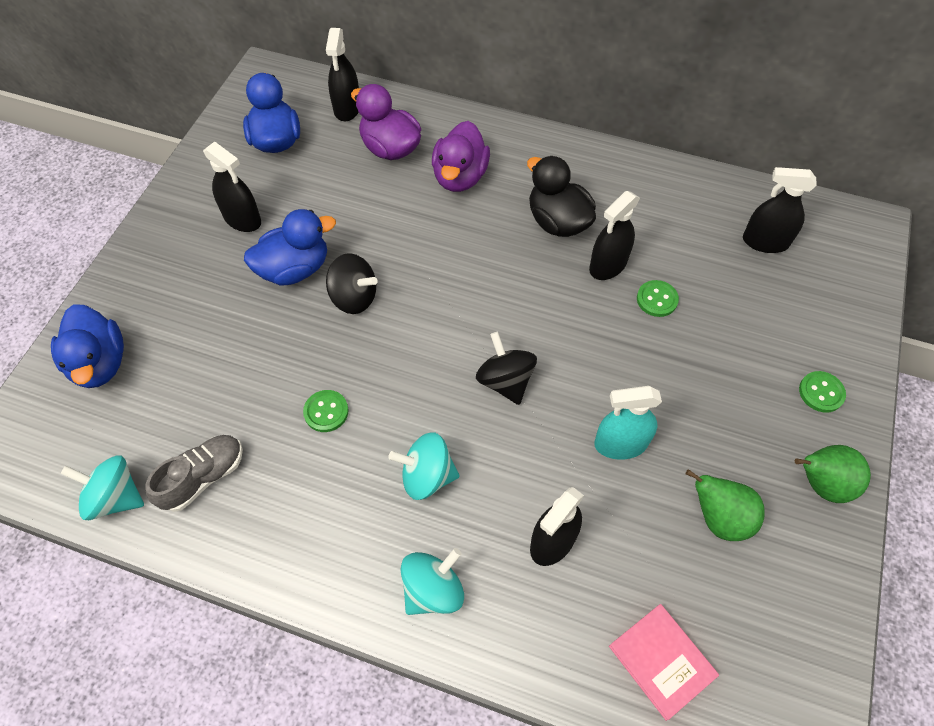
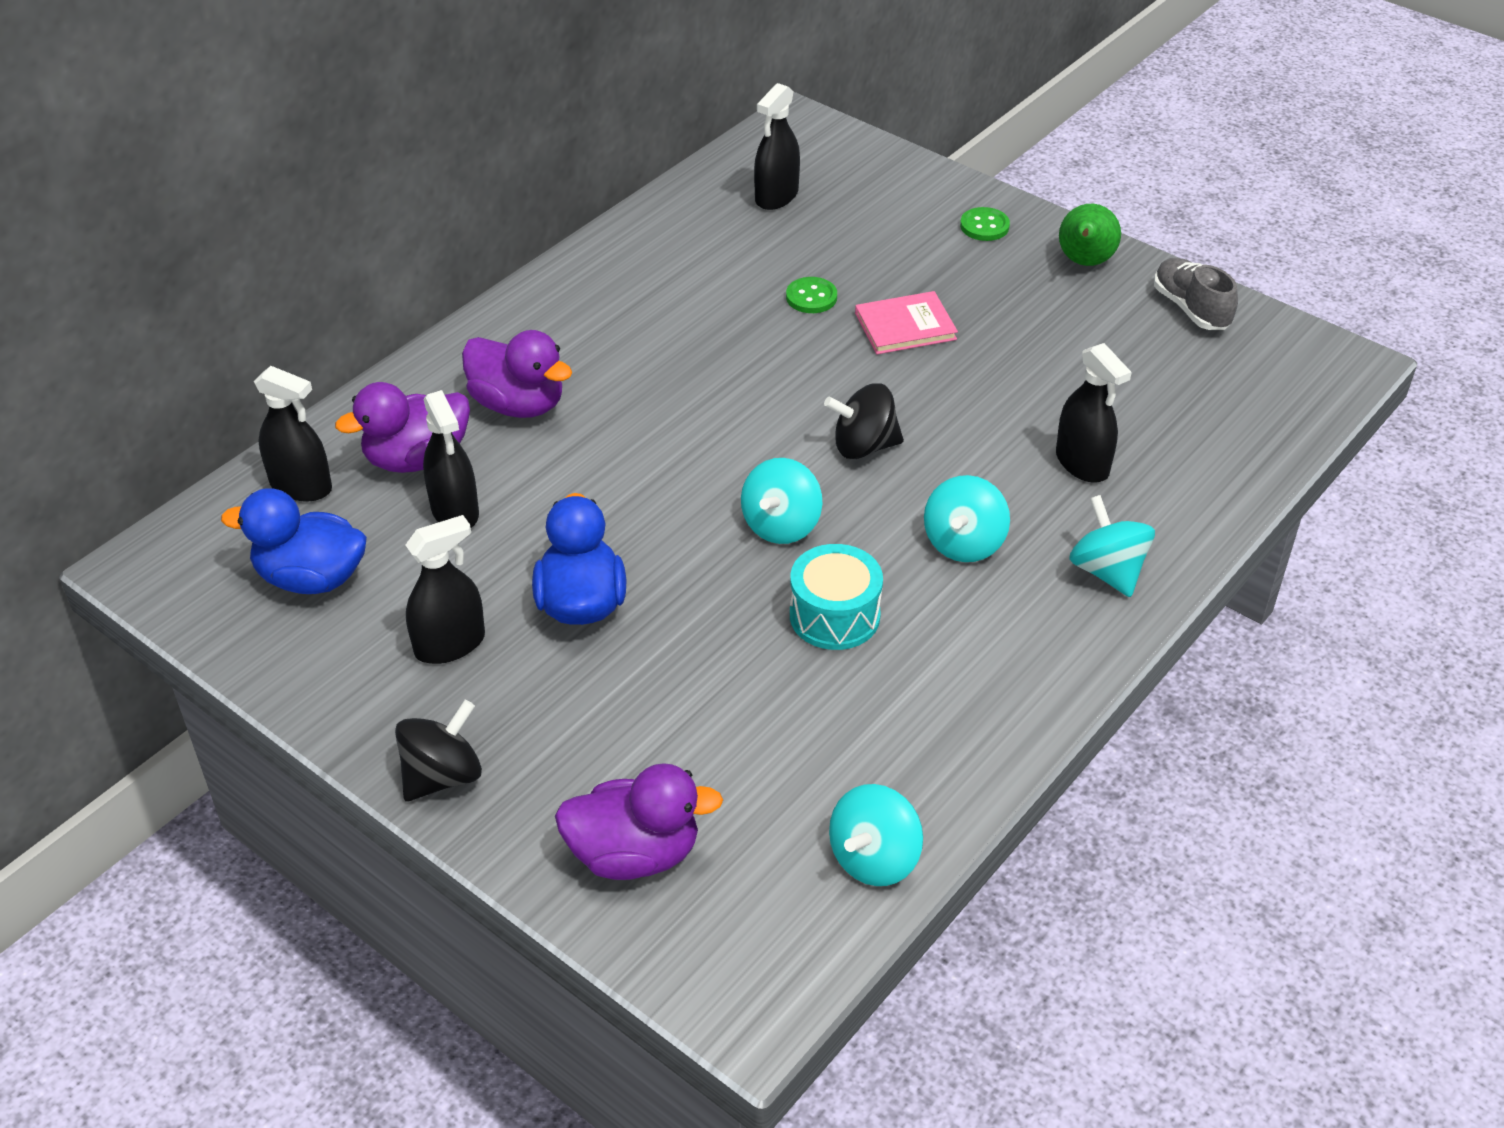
camera: 70 degrees left, 15 degrees down
(100, 363) = (634, 854): blue duck -> purple duck
(203, 477) = (881, 757): grey shoe -> grey shoe (1190, 308)
(326, 412) = (834, 615): green button -> turquoise drum
(354, 297) = (666, 552): black spinning top -> black spinning top (442, 776)
(403, 354) = (781, 525): none -> turquoise spinning top
(557, 221) = (650, 340): black duck -> none
(608, 265) = (741, 319): black spray bottle -> black spray bottle (455, 511)
(620, 444) = (986, 380): turquoise spray bottle -> none
(662, 661) = (1232, 423): pink book -> pink book (905, 326)
(719, 517) = (1096, 339): green pear -> none

